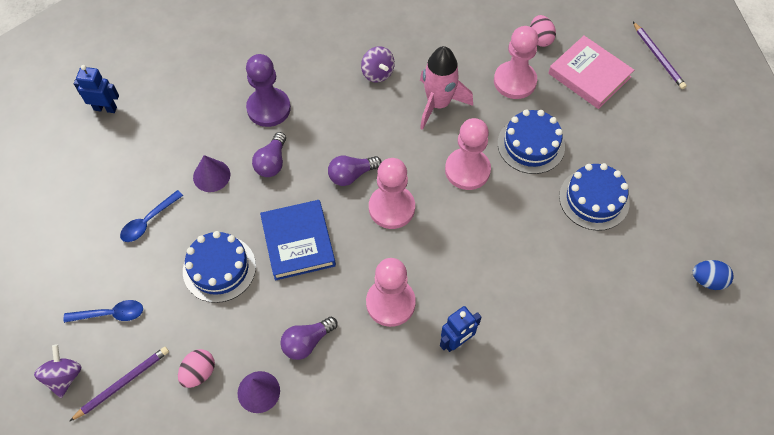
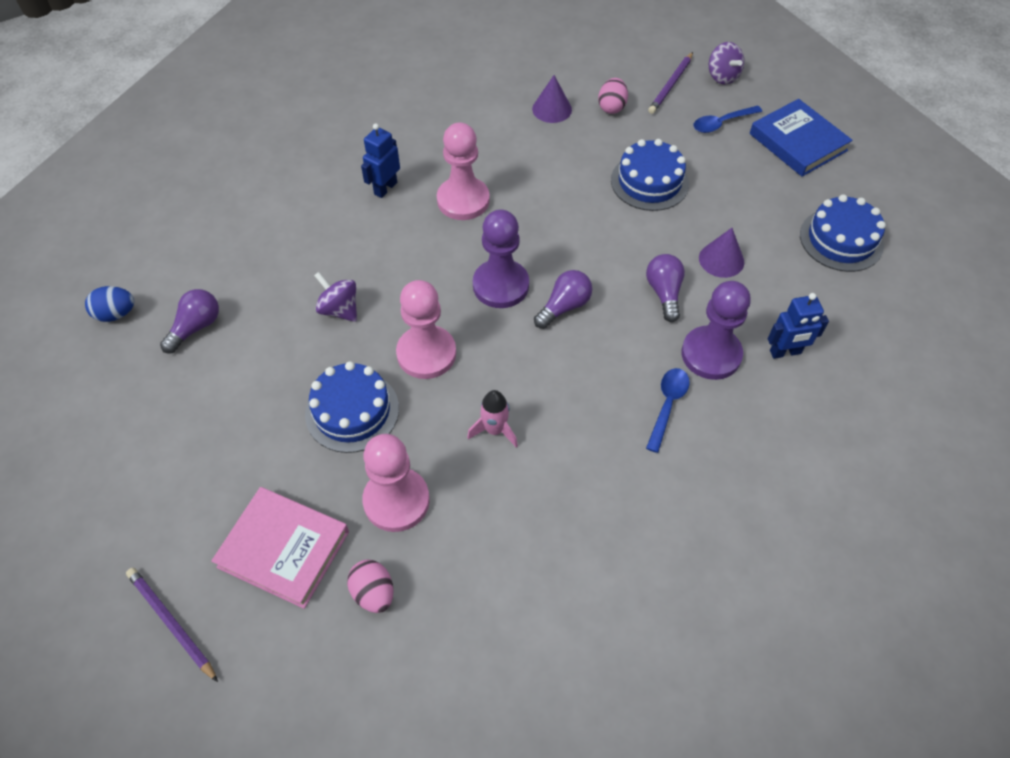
camera: 160 degrees right, 5 degrees down
(105, 108) = (902, 294): blue robot -> blue robot (785, 352)
(148, 221) = (751, 200): blue spoon -> blue spoon (667, 406)
(298, 242) = (585, 225): blue book -> blue book (798, 142)
(307, 342) = (529, 151): purple light bulb -> purple light bulb (196, 327)
(377, 73) = (598, 449): purple spinning top -> purple spinning top (339, 309)
(391, 208) = (500, 285): pink pawn -> purple pawn
(438, 104) = (494, 430): pink rocket -> pink rocket, size x0.57
(594, 199) = (258, 365): blue cake -> blue cake (841, 240)

